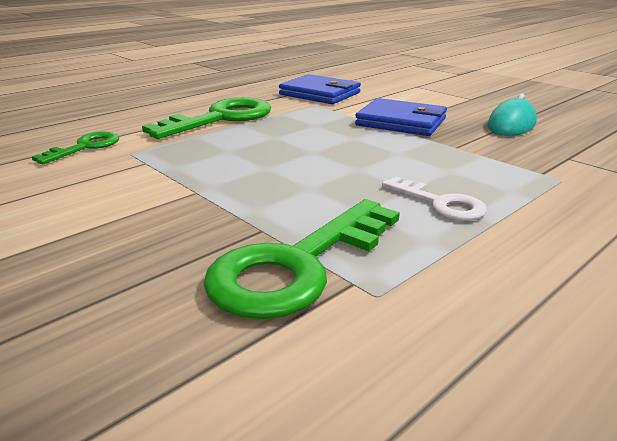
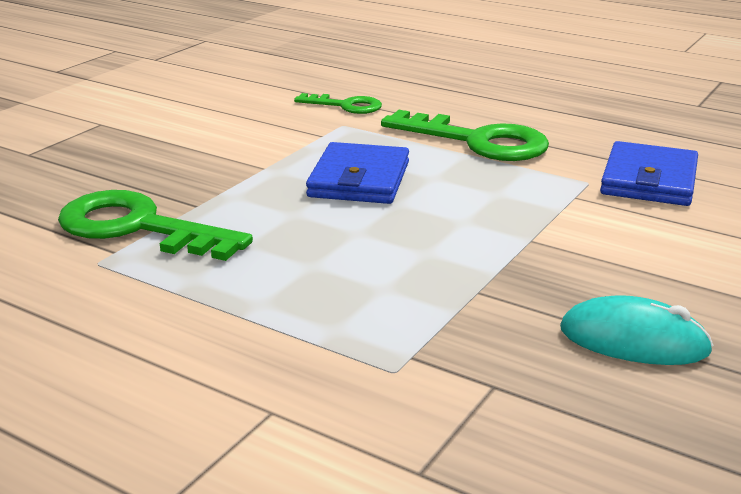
camera: 75 degrees right, 0 degrees up
(401, 122) = (560, 247): blue wallet -> blue wallet (359, 179)
(440, 203) = (280, 284): white key -> none

